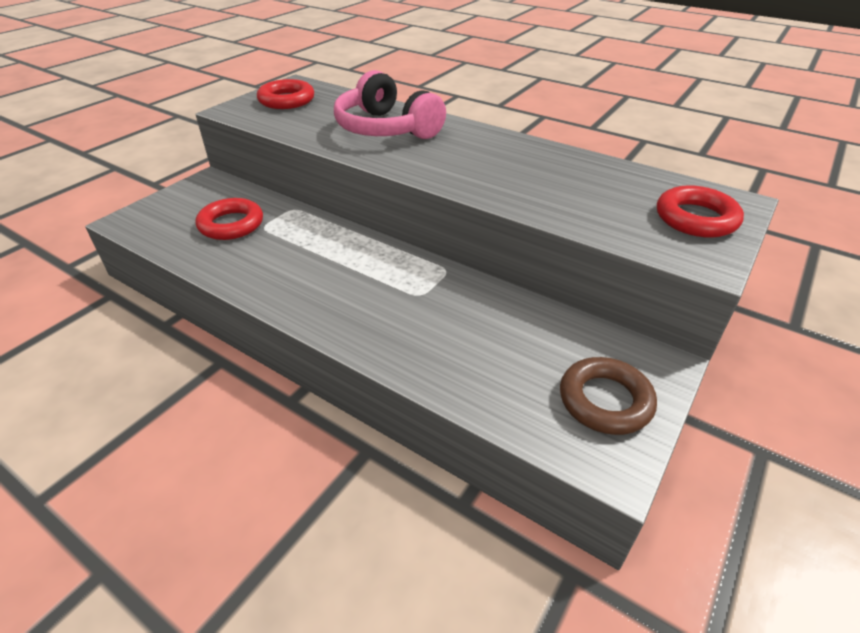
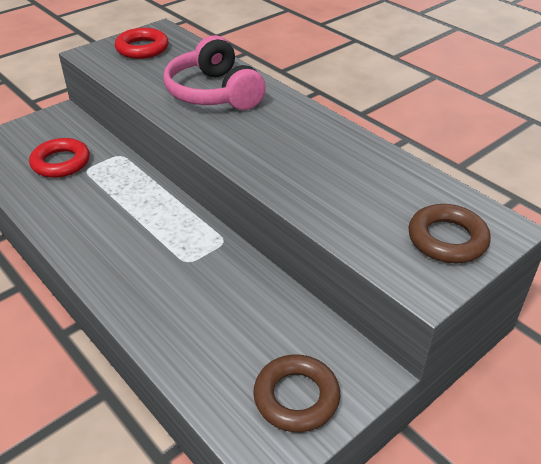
camera: 15 degrees right, 0 degrees up
(696, 218) = (447, 239): red ring -> brown ring

